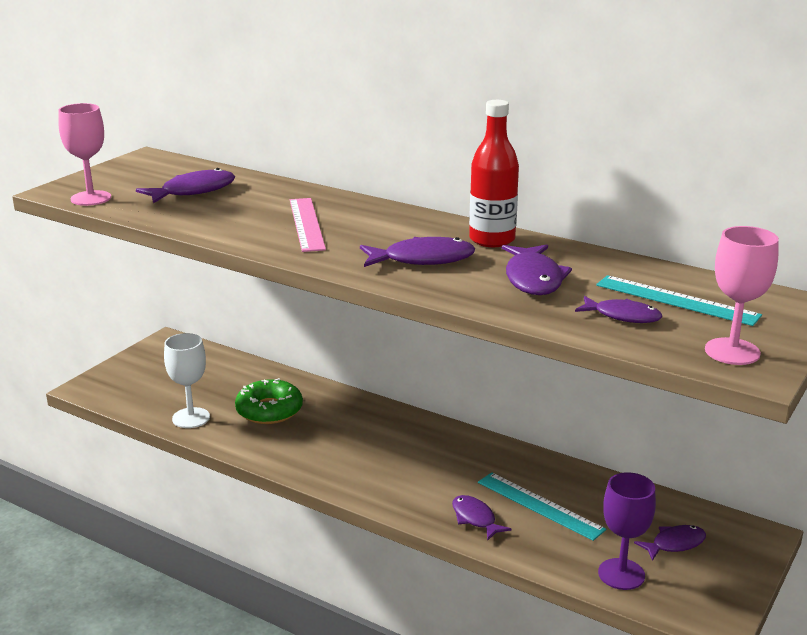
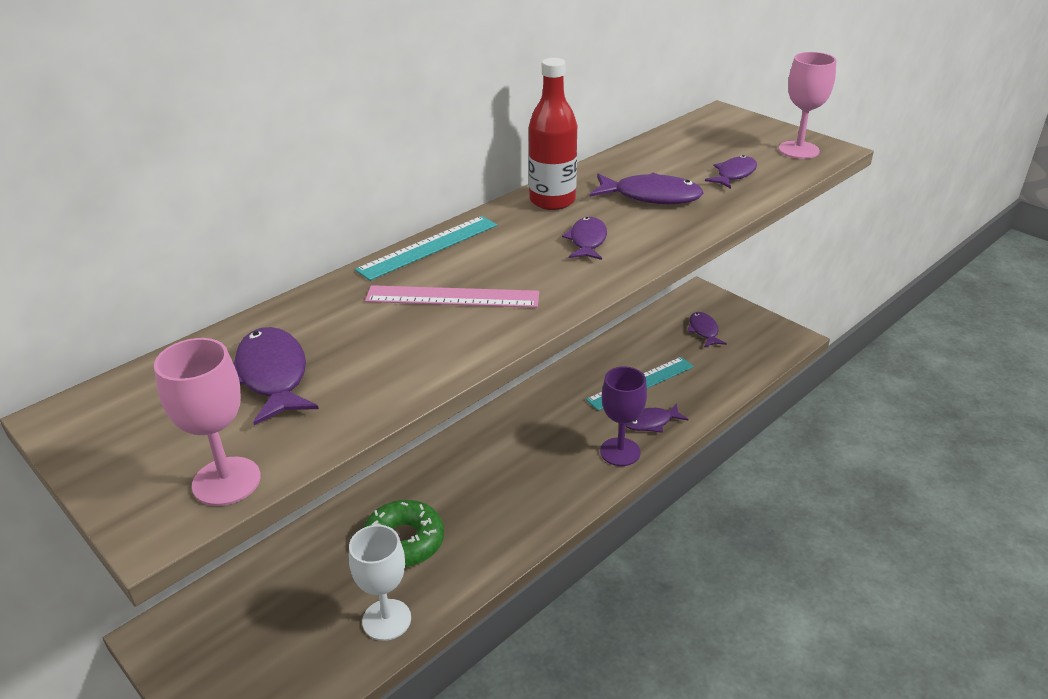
camera: 75 degrees left, 10 degrees up
(422, 259) = (587, 241): purple fish -> purple fish, size x0.66
(621, 574) = (736, 363): purple goblet -> purple goblet (620, 452)
(676, 300) = (708, 150): turquoise ruler -> turquoise ruler (428, 247)

